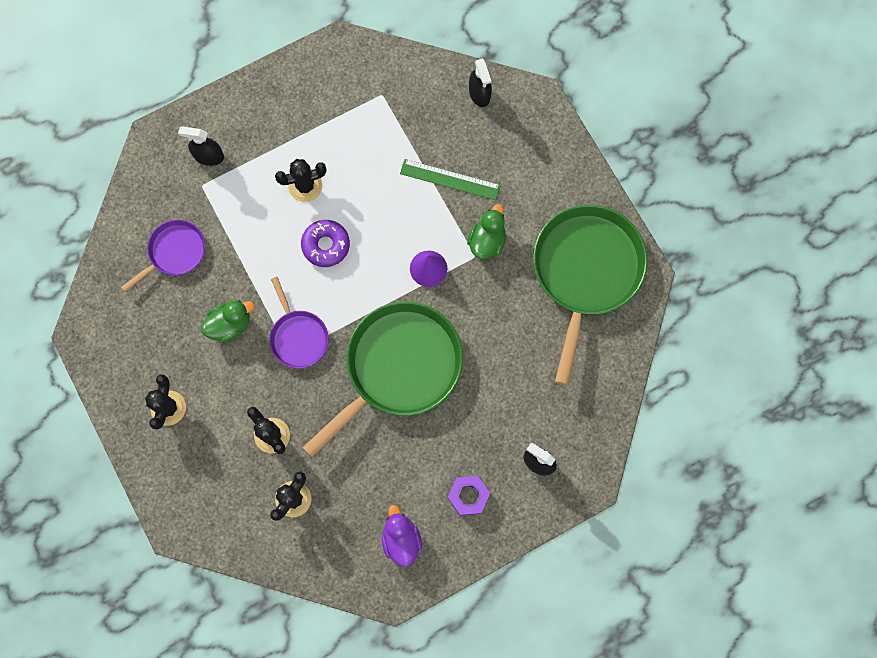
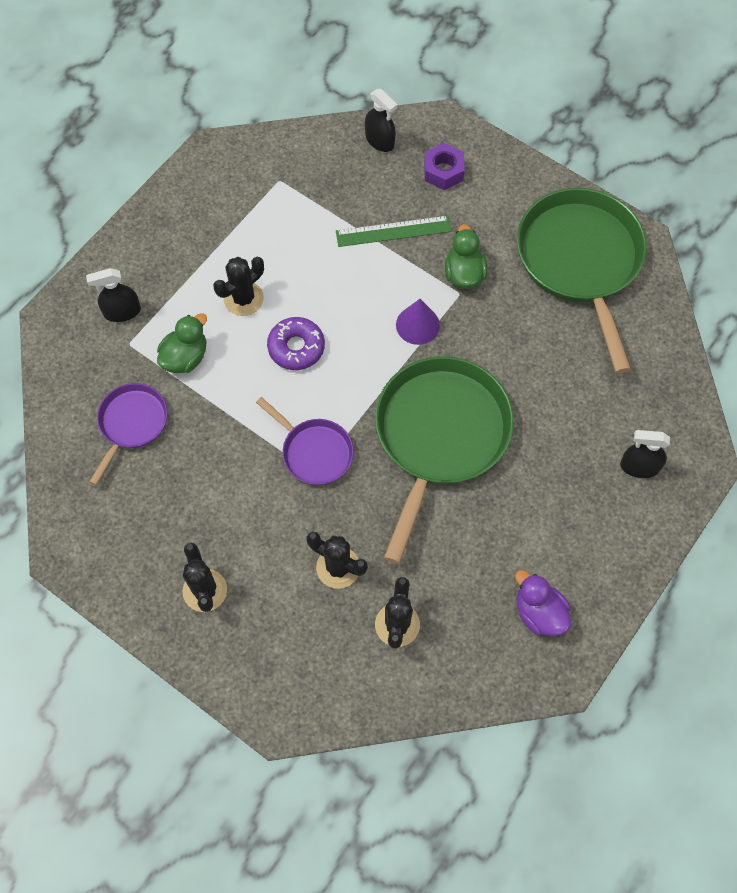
camera: 25 degrees left, 10 degrees down
(230, 325) = (232, 472): green duck -> green duck (185, 357)
(468, 496) = (586, 534): purple nut -> purple nut (443, 171)

